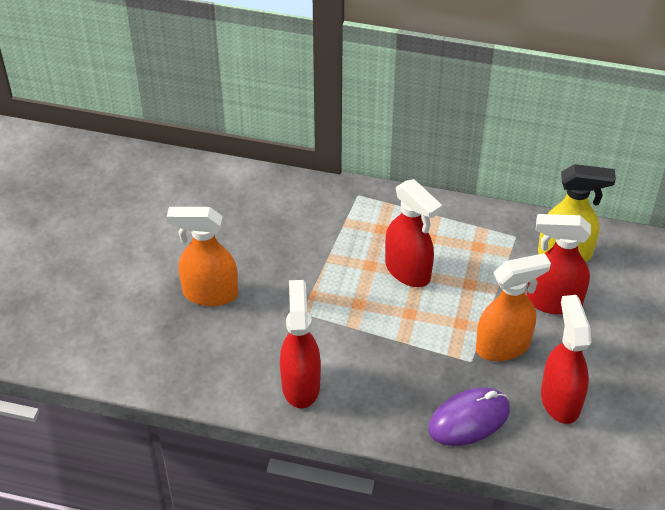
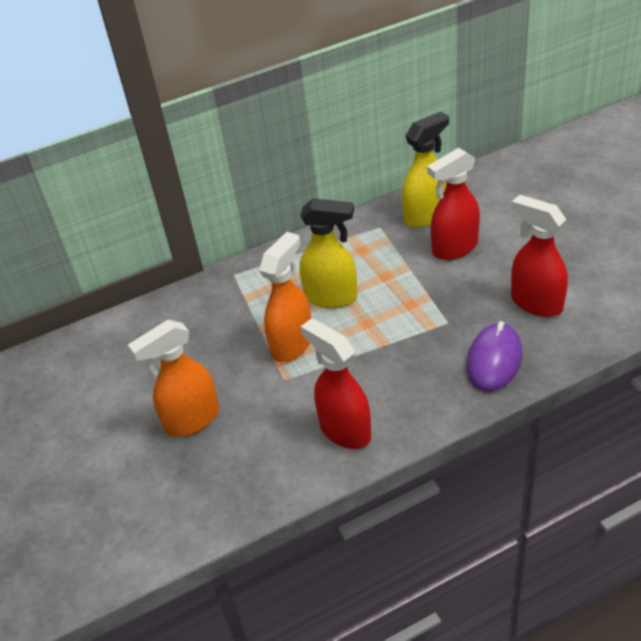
camera: 35 degrees left, 5 degrees down
(408, 271) = (331, 297): red spray bottle -> yellow spray bottle
(503, 346) = (457, 297): orange spray bottle -> orange spray bottle (292, 344)

